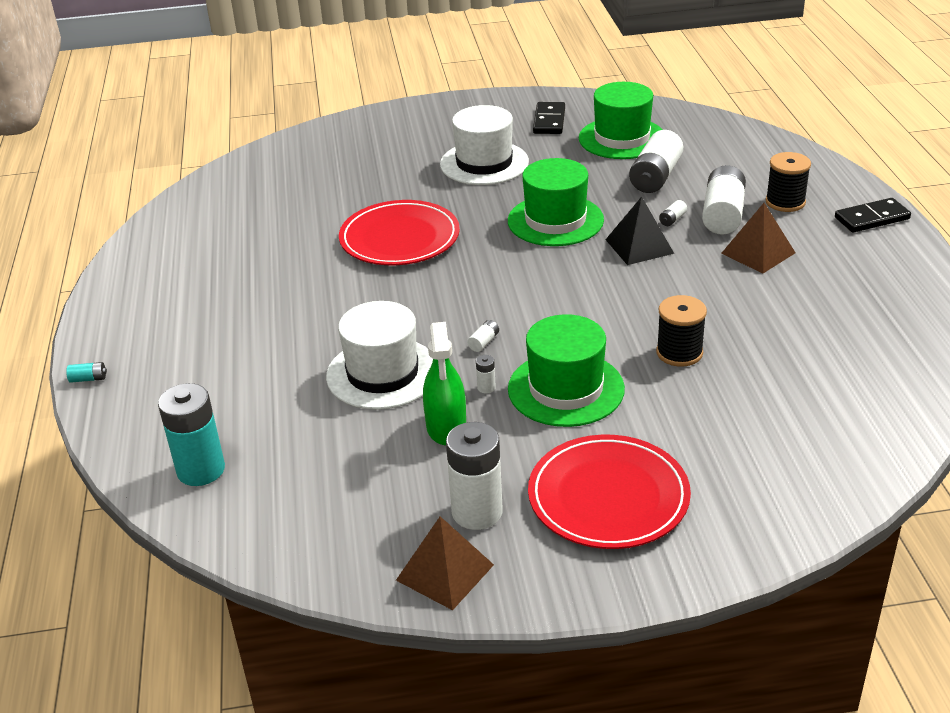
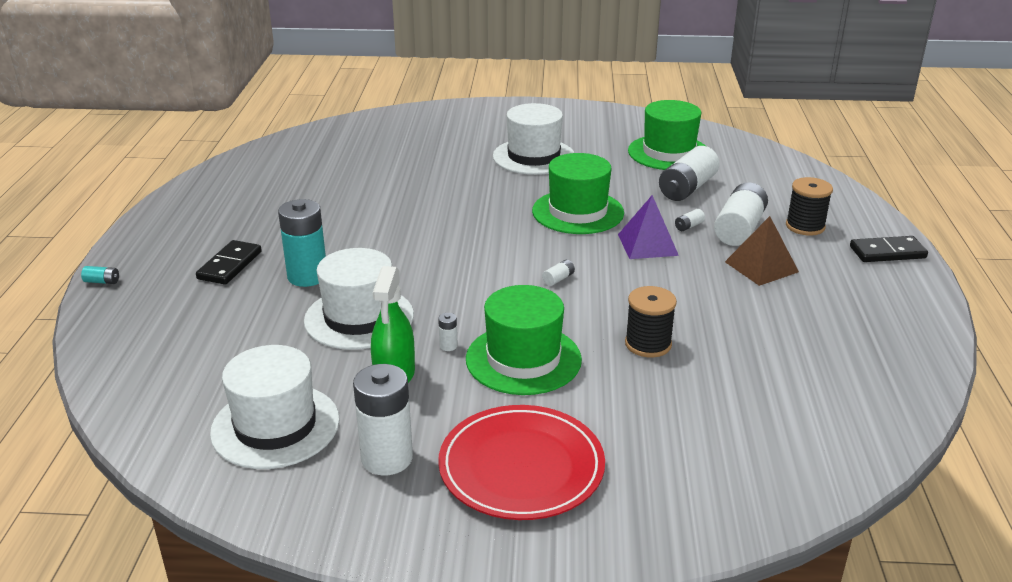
camera: 10 degrees right, 5 degrees down
(201, 470) = (154, 375): turquoise battery -> turquoise battery (307, 276)
(352, 500) = (275, 426): none -> white hat
(399, 238) = (429, 207): red plate -> none
(445, 572) = (329, 510): brown pyramid -> none
(484, 342) = (464, 305): white battery -> white battery (558, 279)
(549, 121) = (608, 130): black domino -> black domino (230, 265)
(639, 246) = (647, 244): black pyramid -> purple pyramid

